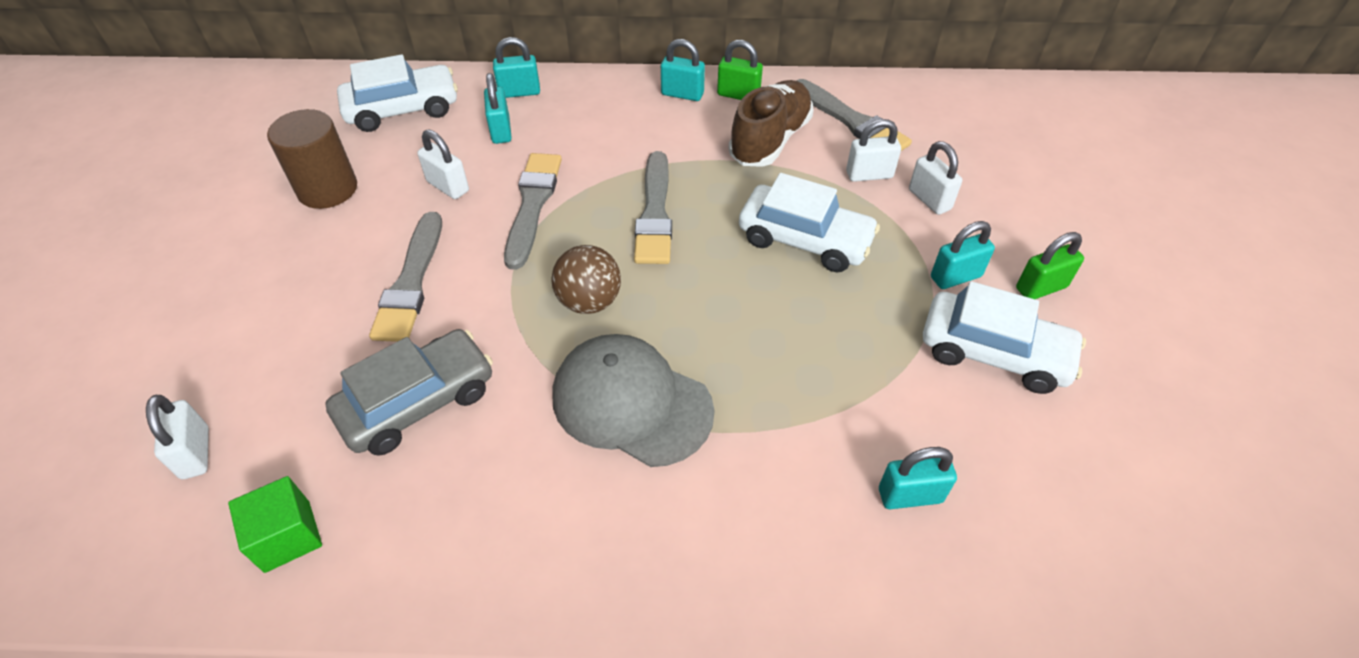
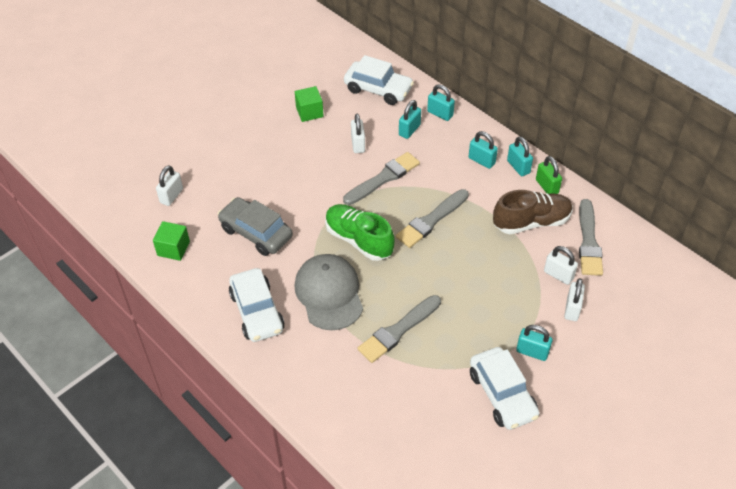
camera: 45 degrees right, 0 degrees up
(327, 189) = (309, 112): brown cylinder -> green cube
(411, 282) = (300, 180): grey brush -> grey brush (398, 330)
(418, 402) = (256, 233): grey car -> grey car turned 150 degrees counterclockwise
(589, 301) = (359, 240): brown ball -> green shoe
(805, 239) = (484, 282): white car -> white car (257, 312)
(910, 495) = (391, 412): turquoise padlock -> turquoise padlock (481, 160)
(1041, 288) = (567, 388): green padlock -> none

